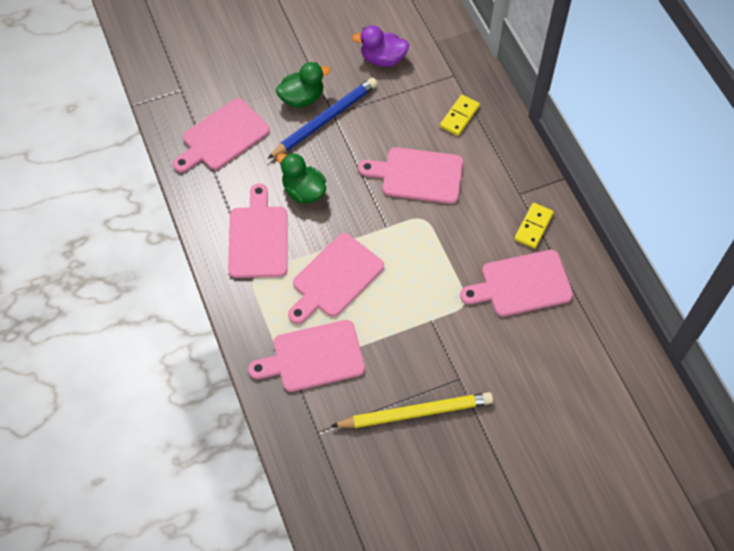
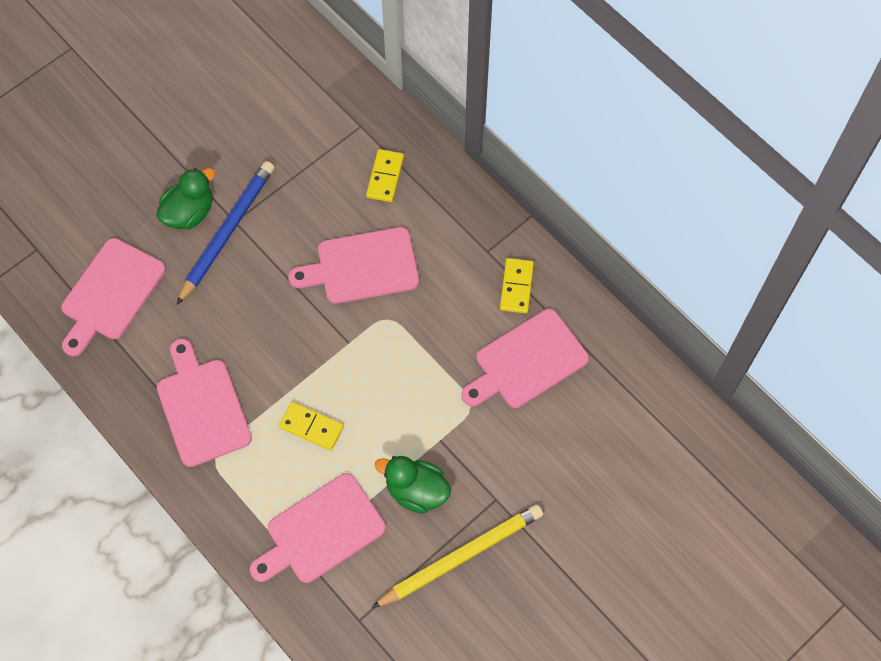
camera: 20 degrees left, 5 degrees up
(303, 191) = (235, 331): green duck -> green duck (416, 491)
(335, 278) = (311, 427): pink cutting board -> yellow domino
(382, 59) = (268, 131): purple duck -> none

